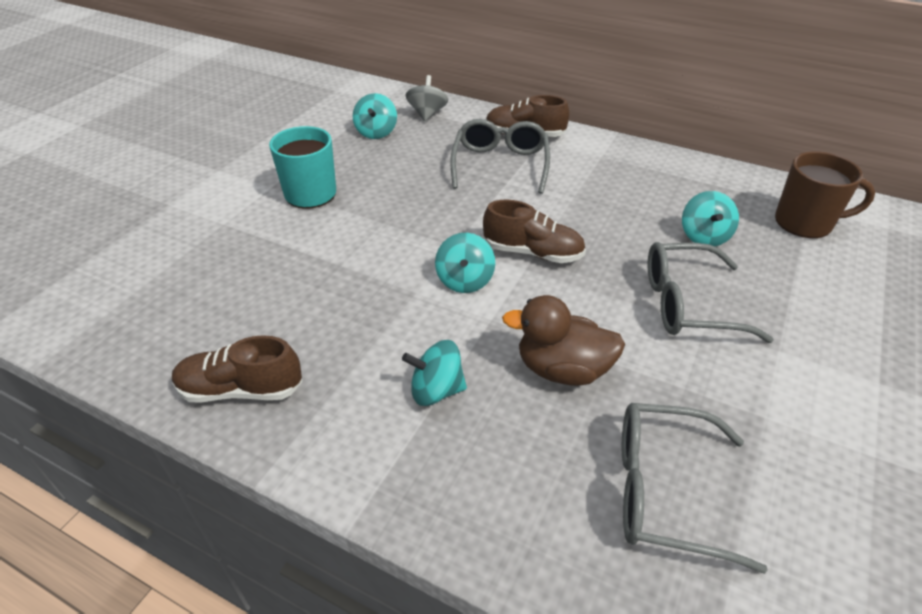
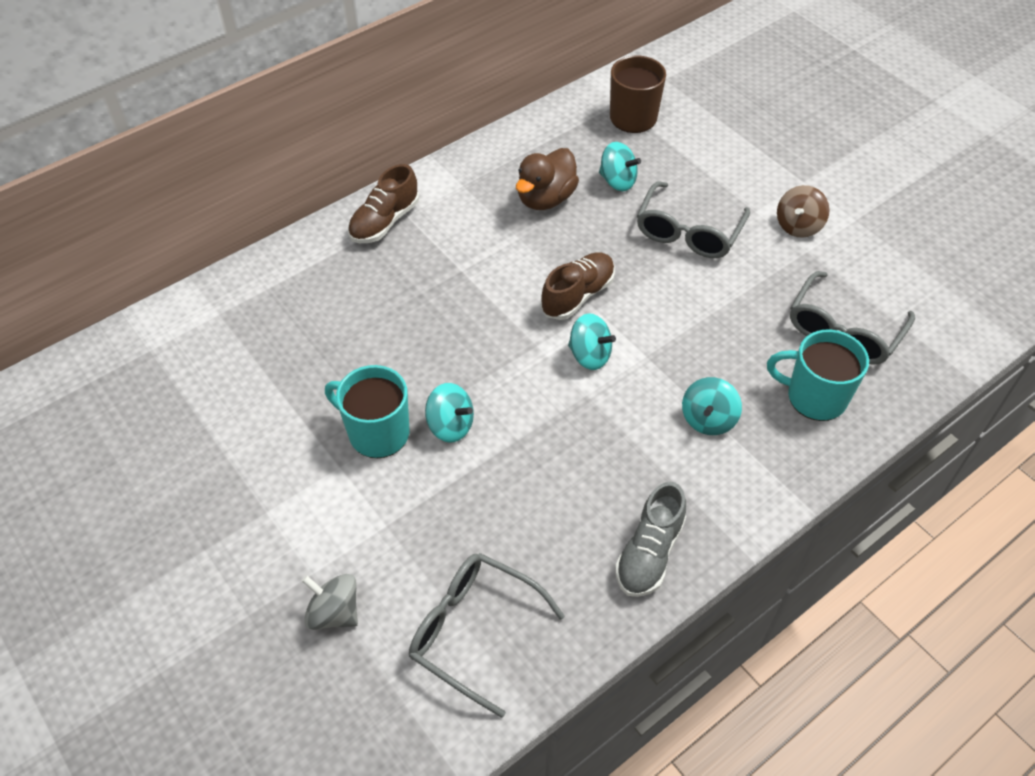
camera: 65 degrees left, 10 degrees up
(241, 390) = (649, 553): brown shoe -> grey shoe
(376, 132) = (289, 340): turquoise spinning top -> turquoise spinning top (450, 425)
(427, 114) = (281, 283): grey spinning top -> grey spinning top (334, 612)
(500, 164) = (427, 262): grey glasses -> grey glasses (473, 631)
(530, 485) = (814, 397): none -> turquoise mug
(562, 369) = (721, 335): brown duck -> brown duck (545, 198)
(798, 396) = (798, 226): none -> brown spinning top

